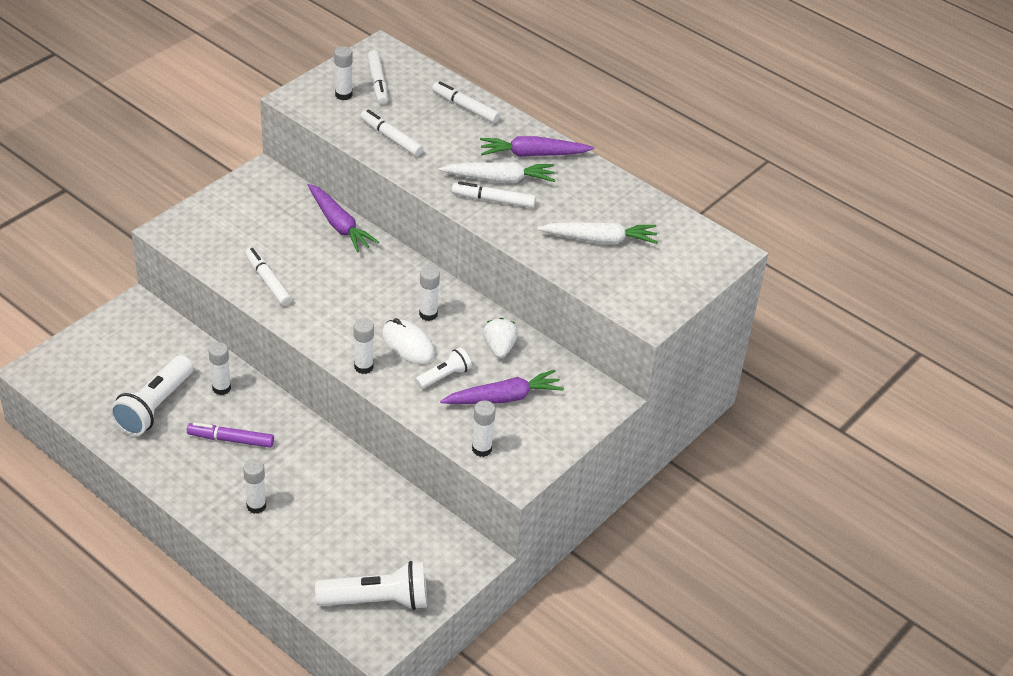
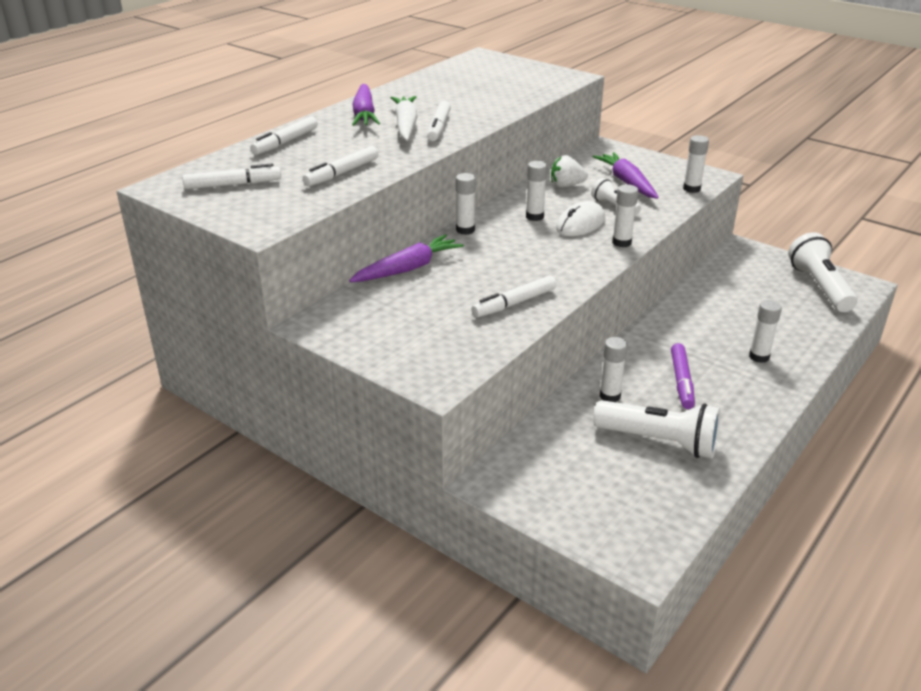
camera: 90 degrees left, 10 degrees down
(343, 95) = (256, 201): white glue stick -> white glue stick (465, 230)
(599, 239) = (482, 91): white carrot -> none

